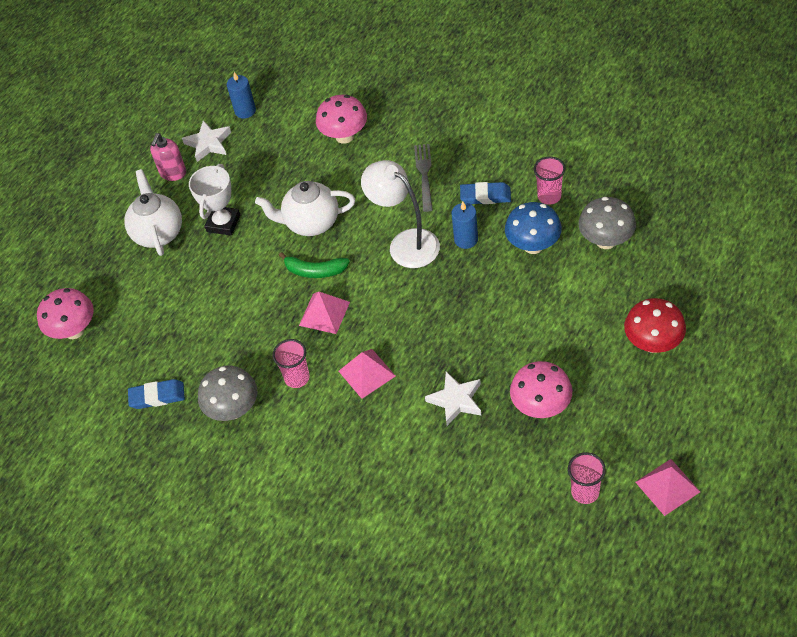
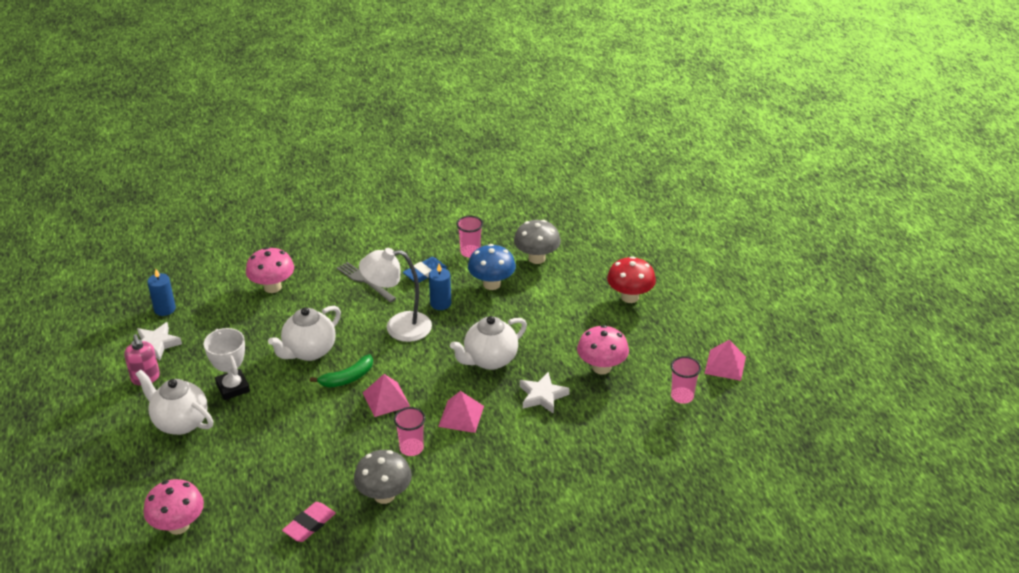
camera: 50 degrees left, 15 degrees down
(157, 396) = (309, 524): blue eraser -> pink eraser
(448, 330) = (489, 360): none -> white teapot

